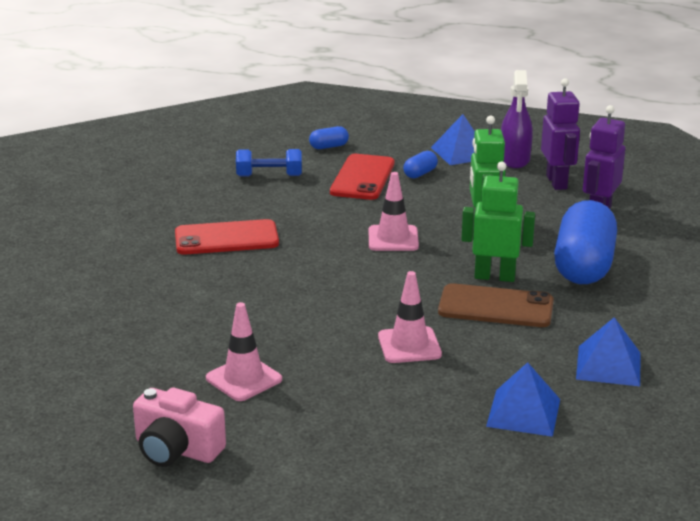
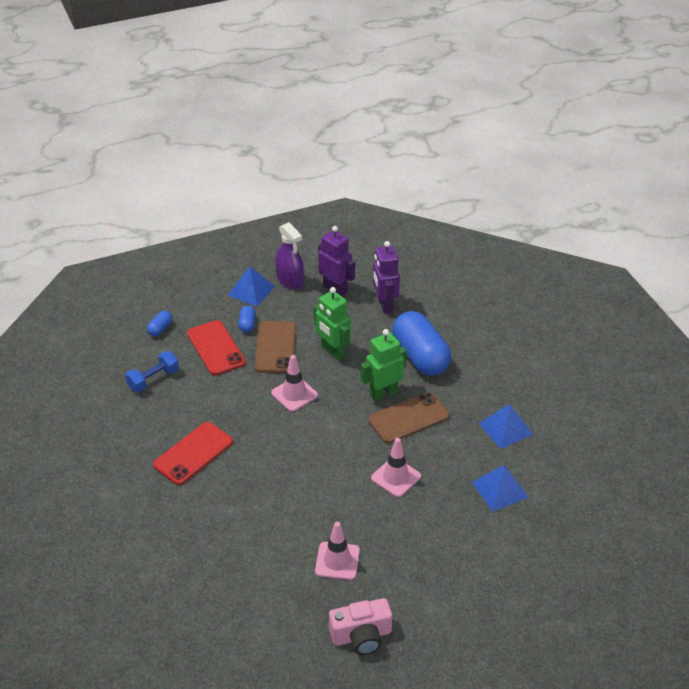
camera: 40 degrees left, 15 degrees up
(425, 199) = (275, 347): none -> brown phone

